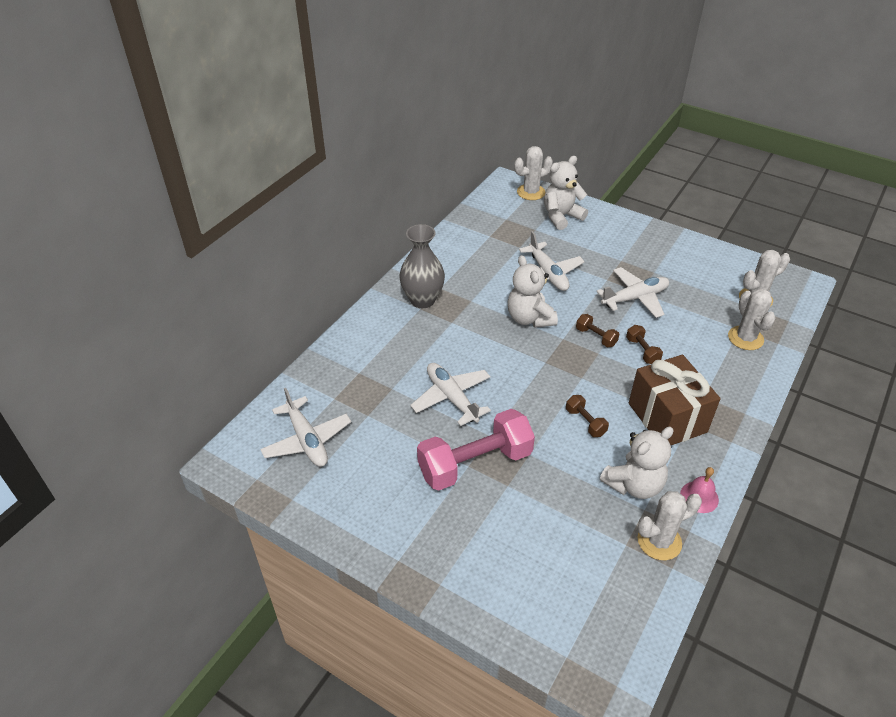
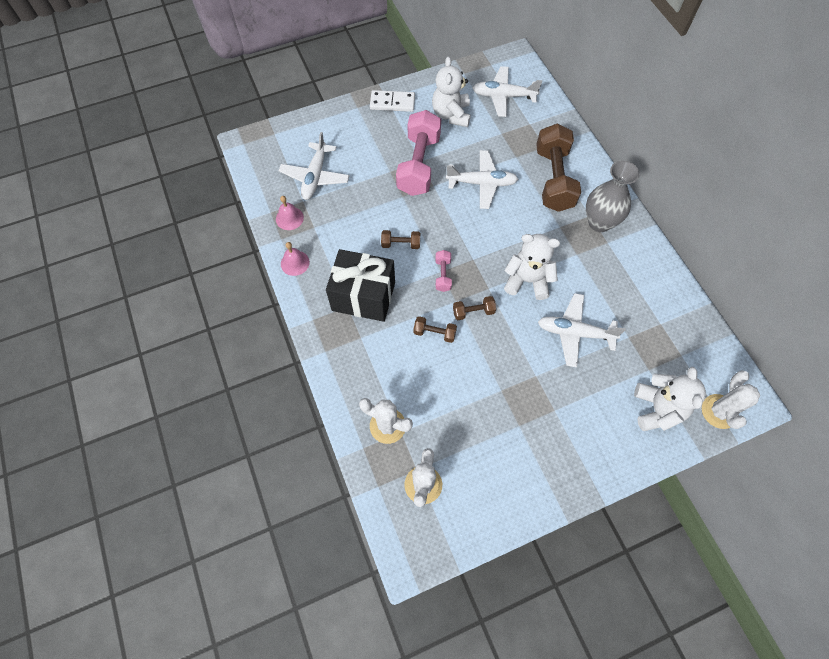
camera: 125 degrees right, 20 degrees up
(398, 348) = (553, 179): none -> brown dumbbell
(401, 547) = (392, 103): none -> white domino
(583, 374) = (443, 275): none -> pink dumbbell
(634, 484) = (333, 235): white teddy bear -> white teddy bear (451, 115)
(635, 298) = (496, 378): white plane -> white plane (315, 177)
(659, 541) = (289, 218): white cactus -> pink bell
(667, 417) = (363, 296): brown gift -> black gift

